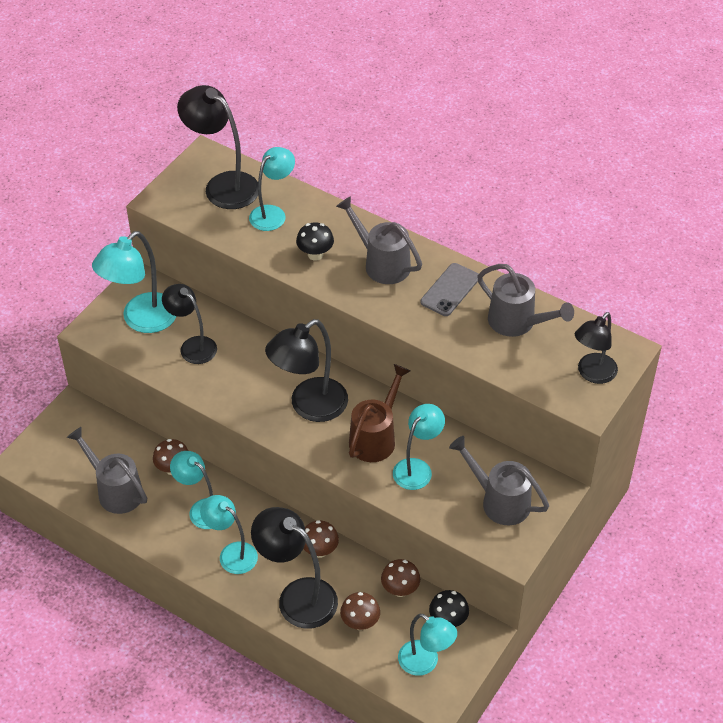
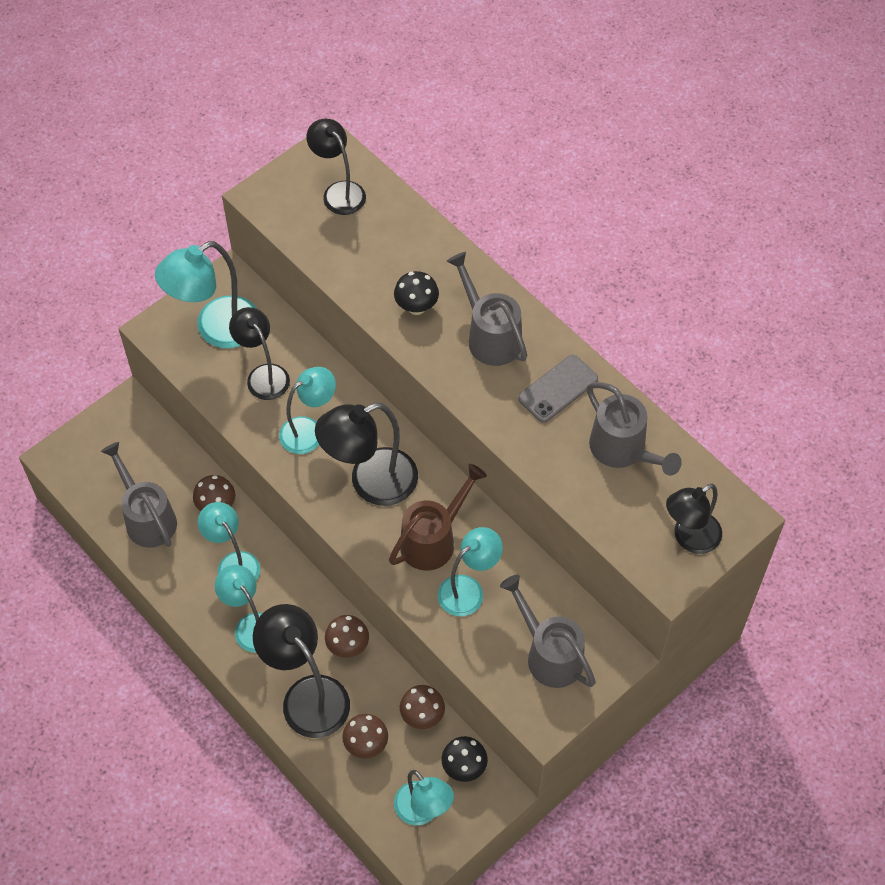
camera: 15 degrees right, 10 degrees up
(223, 185) = (338, 192): black lamp -> black lamp, size x0.66
(273, 213) = (384, 242): turquoise lamp -> turquoise lamp (309, 430)

